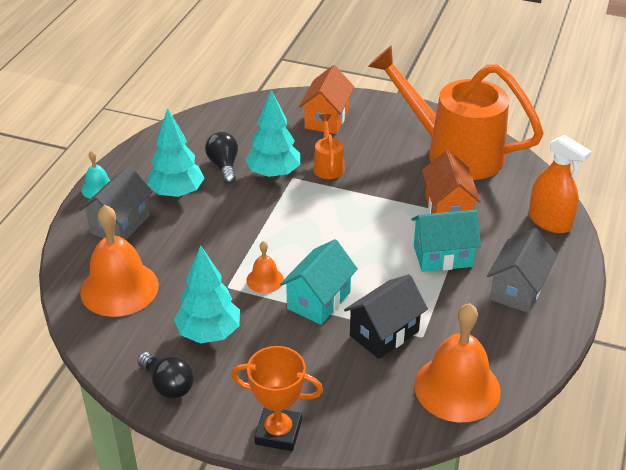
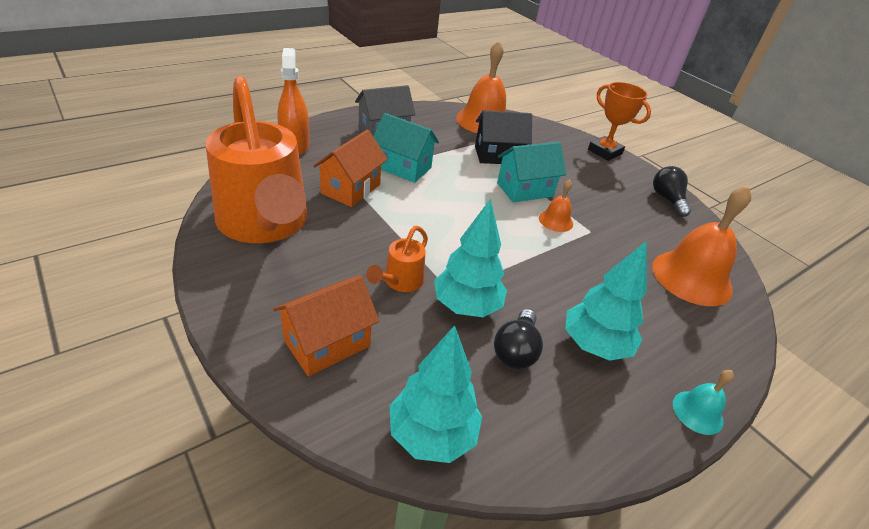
camera: 150 degrees left, 0 degrees up
(120, 224) = (677, 342): grey house -> none
(209, 333) = (623, 211): turquoise tree -> turquoise tree (432, 434)

